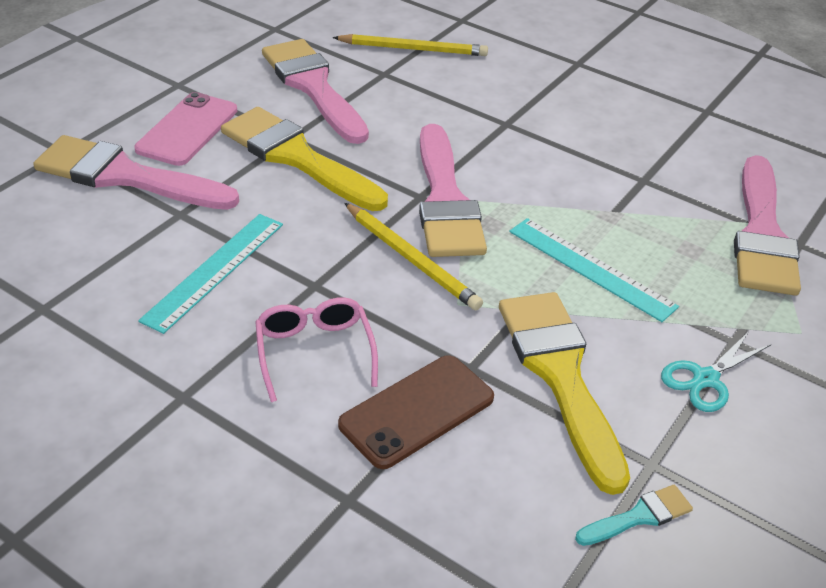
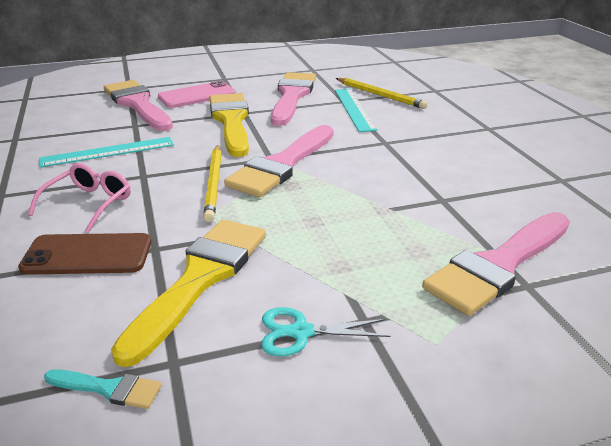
camera: 40 degrees right, 10 degrees down
(590, 268) = (320, 231): turquoise ruler -> turquoise ruler (354, 109)

